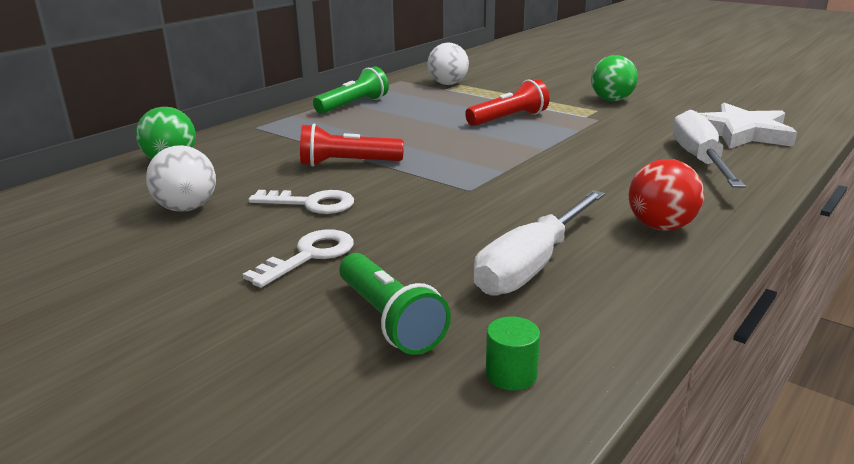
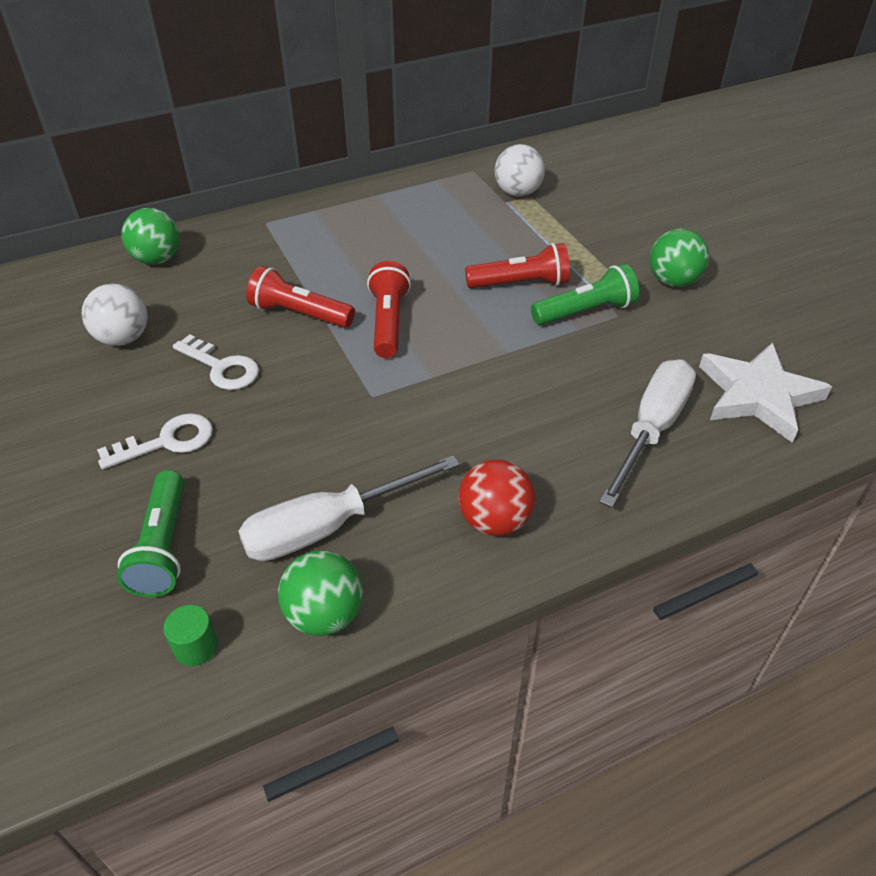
camera: 25 degrees right, 20 degrees up
(353, 105) = (385, 209): green flashlight -> green flashlight (585, 312)
(431, 153) = (388, 322): none -> red flashlight
(603, 315) = (324, 615): none -> green ball

